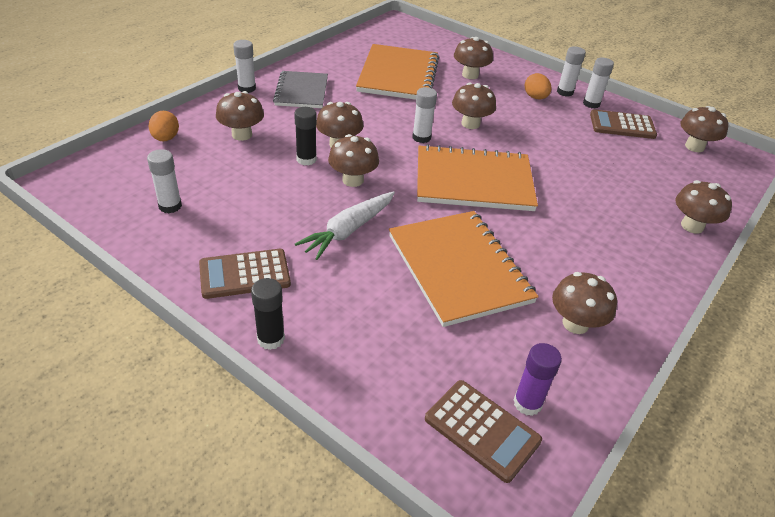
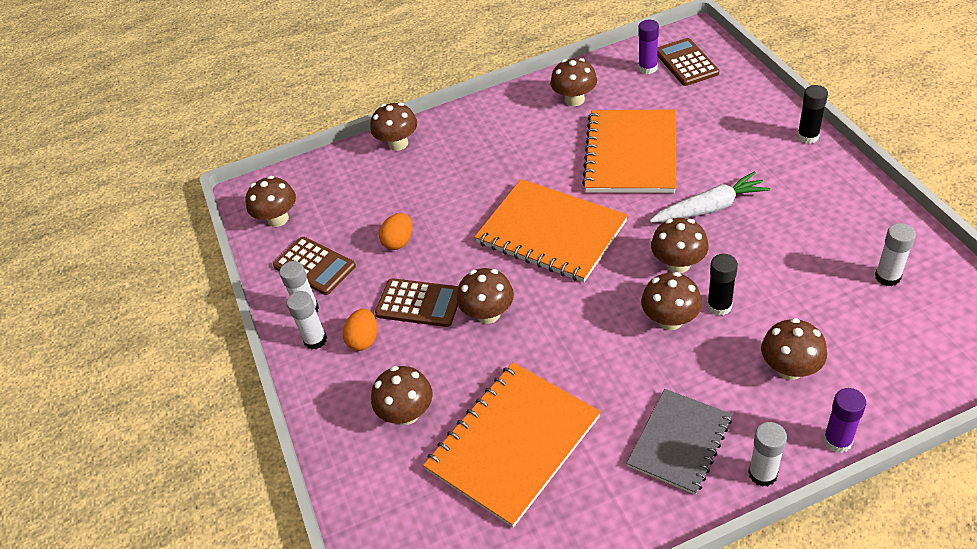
camera: 140 degrees left, 5 degrees up
(166, 138) = (894, 387): orange egg -> orange egg (399, 242)
(203, 108) = (837, 440): none -> purple glue stick
(244, 274) = (819, 188): brown calculator -> brown calculator (419, 303)
(421, 137) = (564, 306): white glue stick -> none

